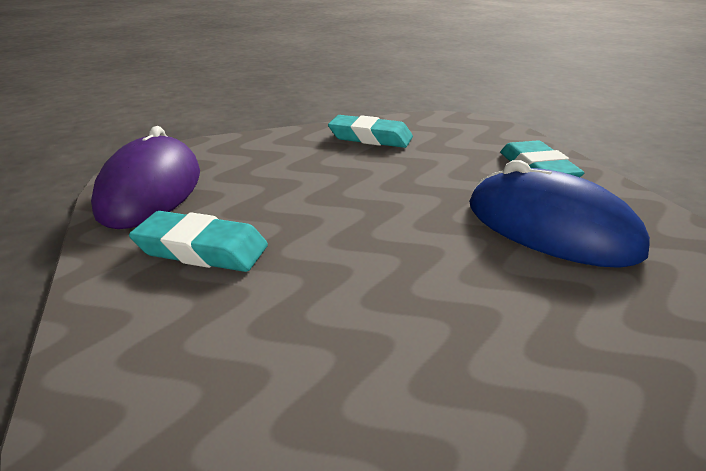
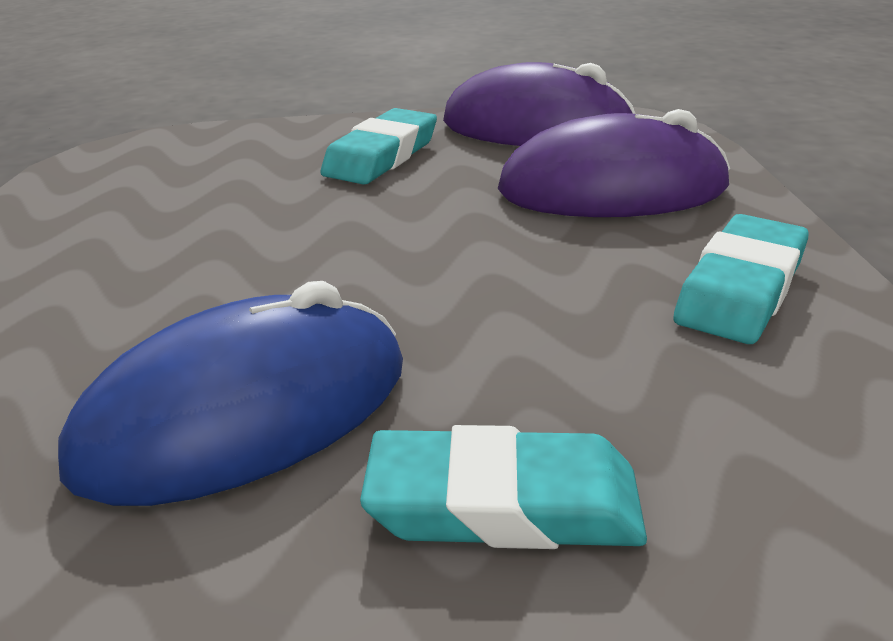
camera: 105 degrees right, 0 degrees up
(269, 162) = (612, 189): none -> purple mouse

